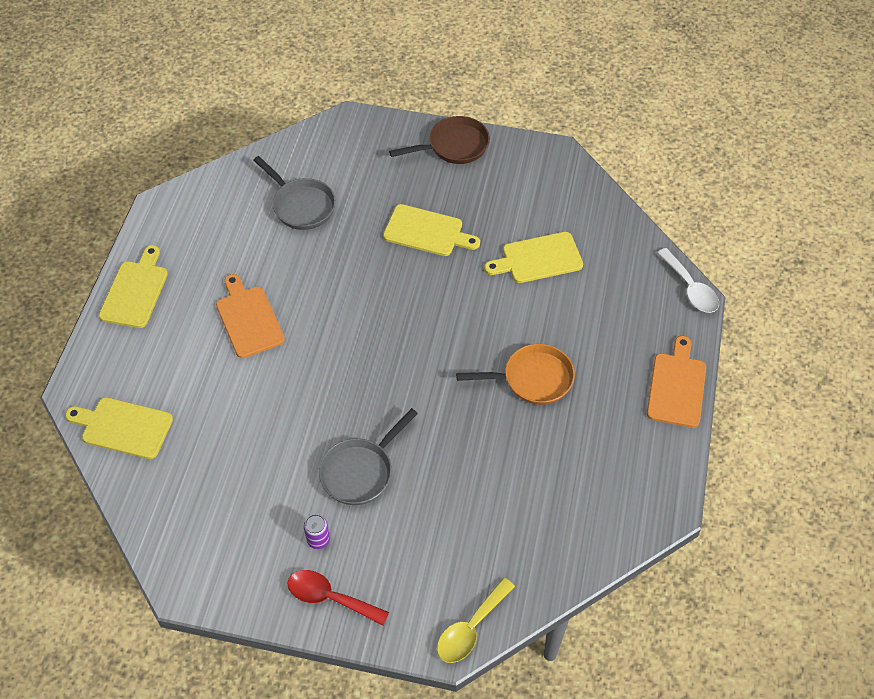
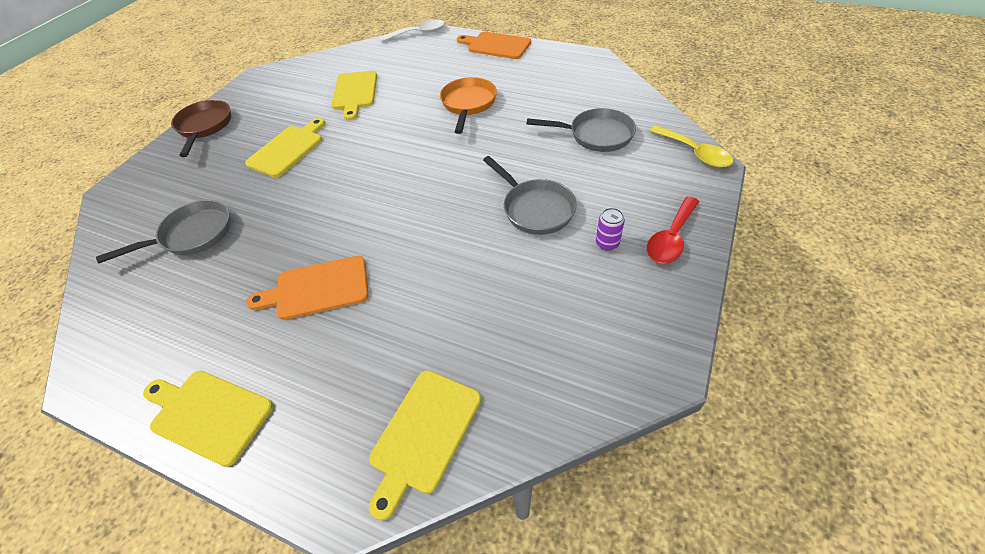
camera: 75 degrees left, 5 degrees down
(490, 521) = (596, 135): none -> grey pan

